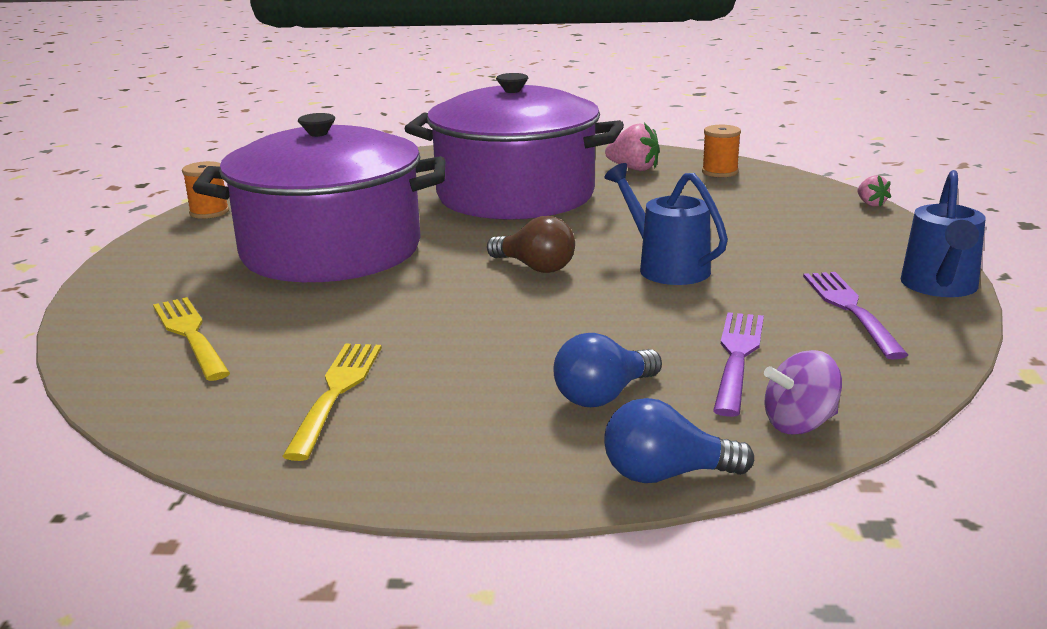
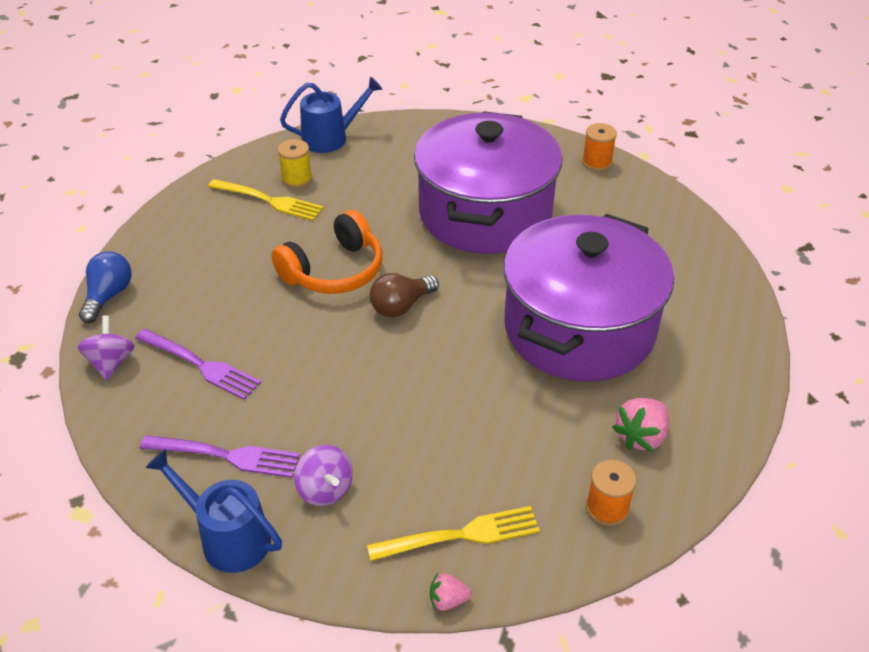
camera: 105 degrees right, 20 degrees up
(190, 335) = (374, 155): yellow fork -> yellow fork (461, 535)
(265, 383) = (297, 179): none -> yellow spool
(491, 313) = (334, 271): none -> orange headphones
(603, 396) = (197, 294): blue light bulb -> none
(666, 267) = (363, 378): blue watering can -> blue watering can (331, 138)
(828, 259) = (325, 489): none -> purple spinning top

